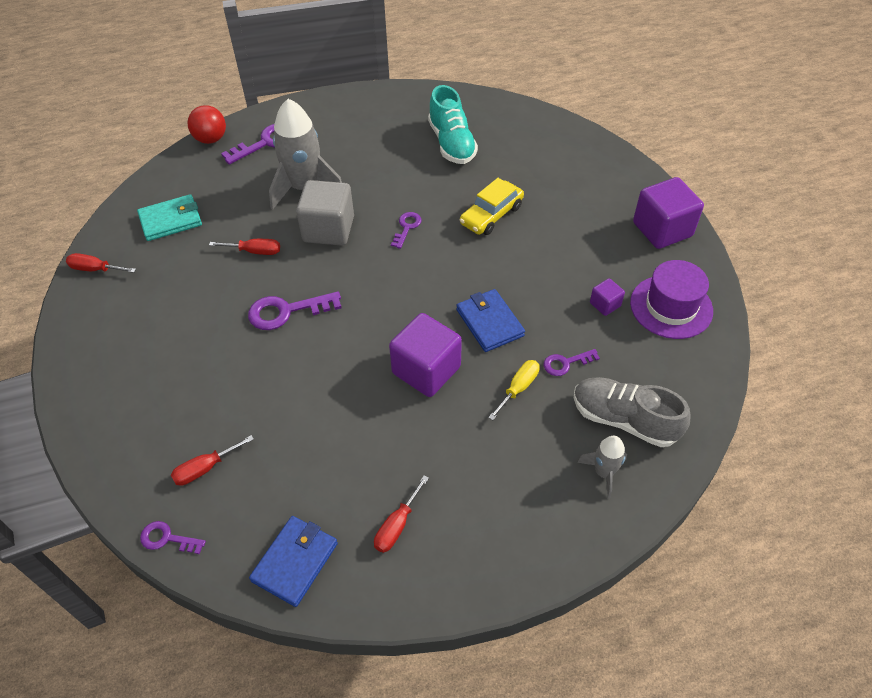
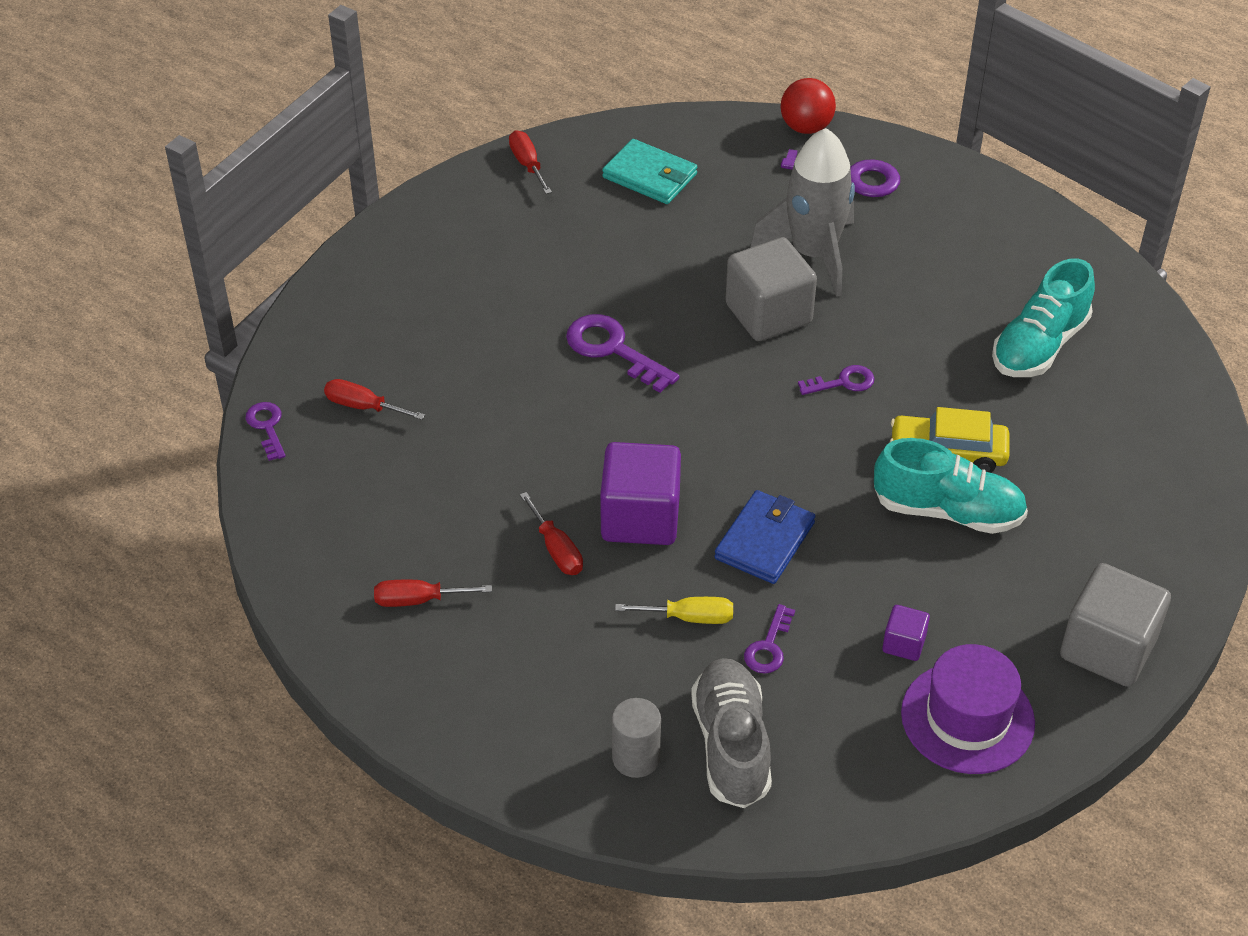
camera: 55 degrees right, 5 degrees down
(255, 251) = (672, 271): red screwdriver -> red screwdriver (556, 549)
(295, 562) = (315, 540): blue wallet -> none
(530, 237) = (947, 511): none -> turquoise shoe
(566, 363) = (768, 646): purple key -> purple key turned 105 degrees counterclockwise
(603, 472) = (636, 758): grey rocket -> grey cylinder
(662, 229) = (1107, 648): purple cube -> grey cube

